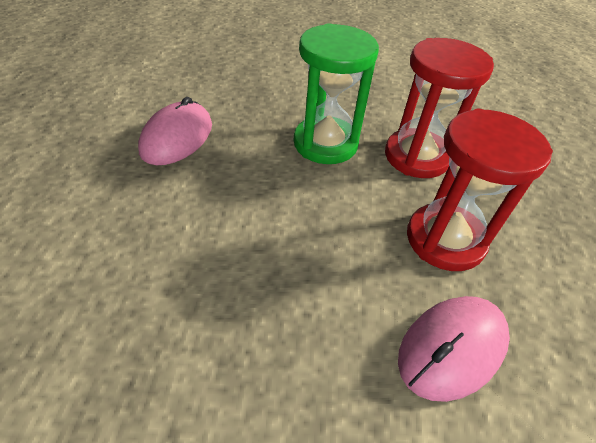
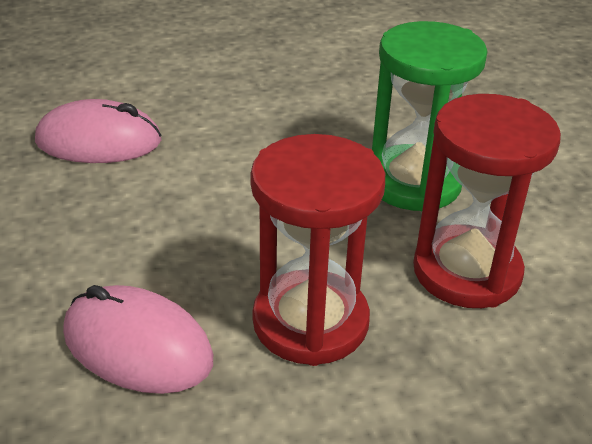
camera: 70 degrees right, 10 degrees down
(177, 138) = (324, 82): pink mouse -> pink mouse (99, 141)

